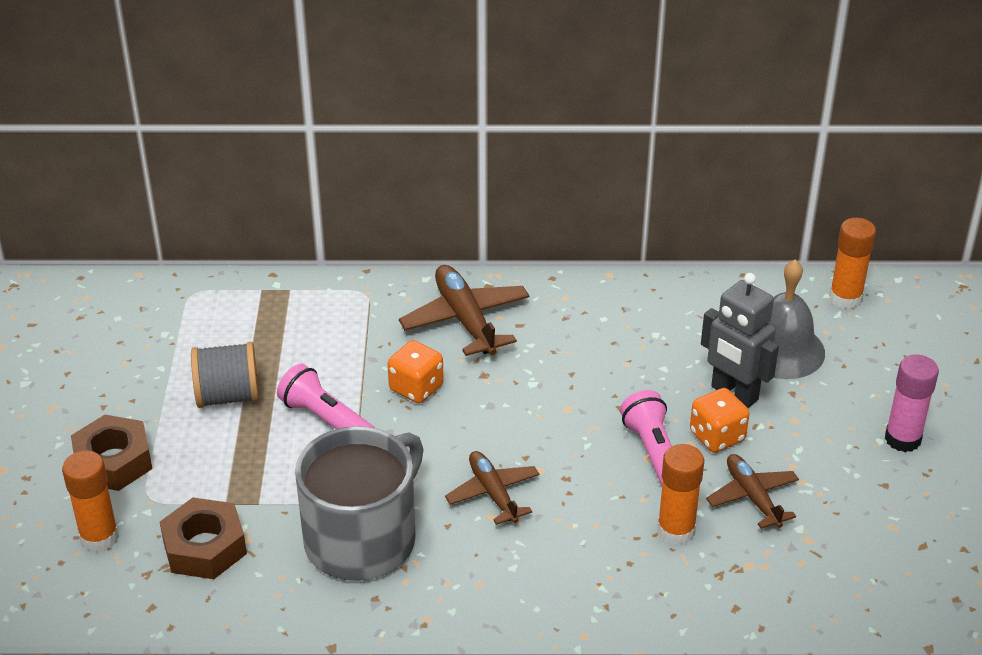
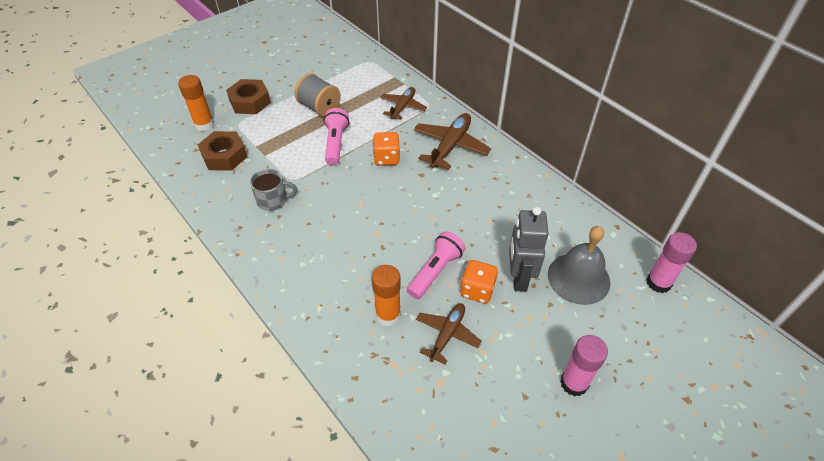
camera: 50 degrees right, 10 degrees up
(362, 539) = (273, 200): grey mug -> grey mug, size x0.49
(493, 493) = (344, 226): brown plane -> brown plane (403, 107)
(845, 298) = (658, 283): orange glue stick -> pink glue stick

